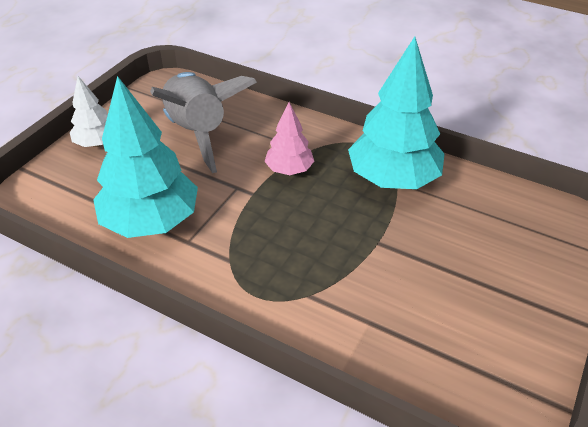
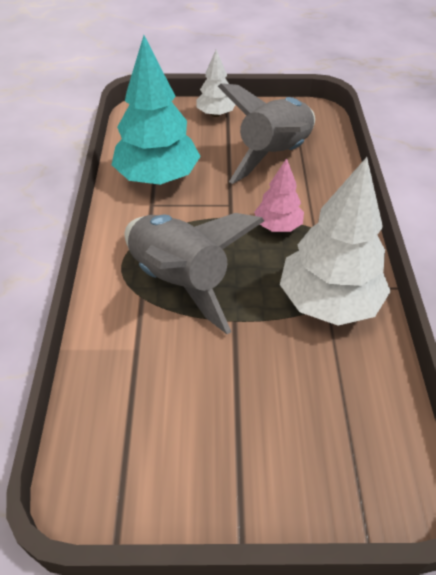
camera: 60 degrees right, 5 degrees up
(307, 259) = (180, 280): none -> grey rocket
(393, 179) = (328, 301): turquoise tree -> white tree

